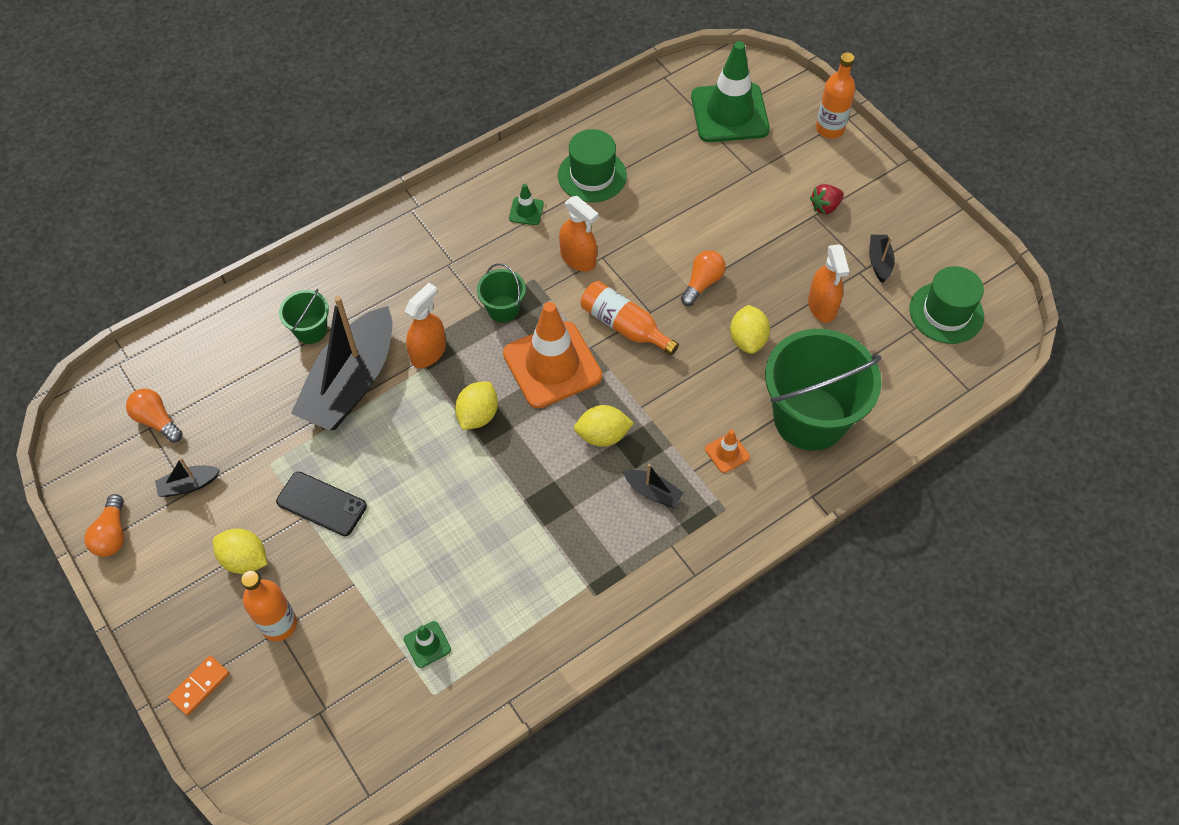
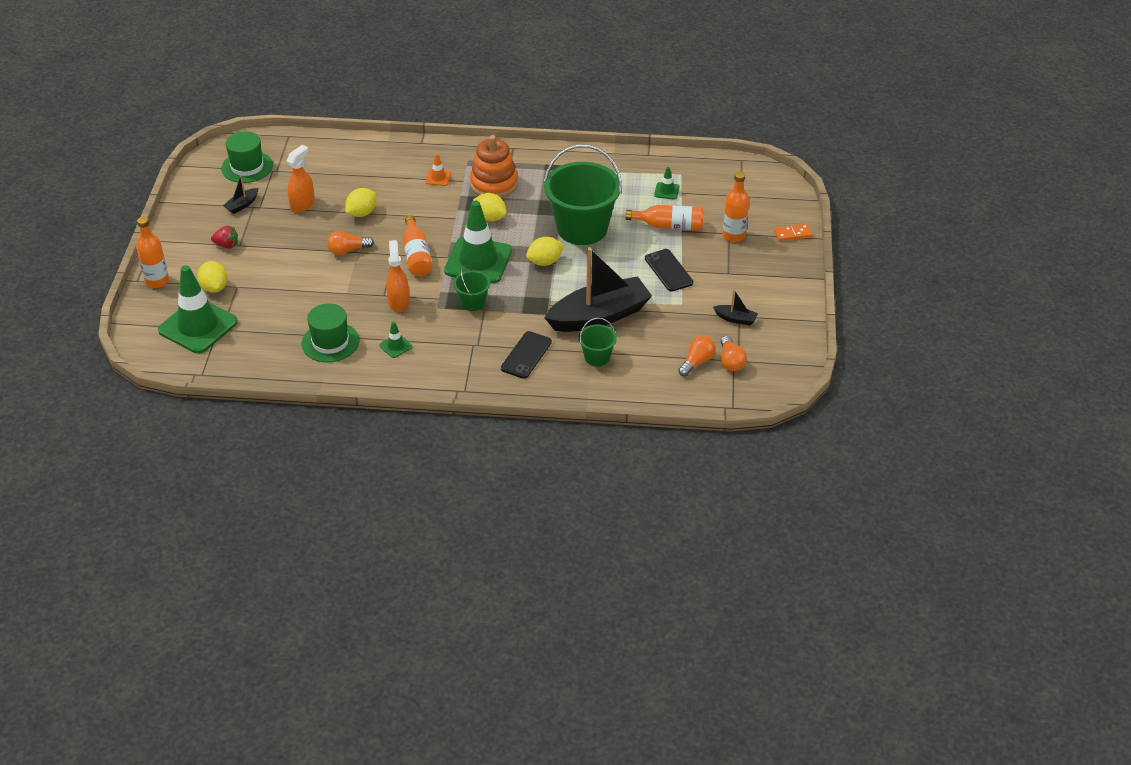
camera: 140 degrees left, 15 degrees down
(112, 534) = (796, 319): orange light bulb -> orange light bulb (697, 362)
(245, 559) = (730, 270): yellow lemon -> yellow lemon (214, 287)
(376, 580) = (669, 226): none -> orange bottle
(387, 285) = (526, 355): none -> black phone
(428, 352) = (539, 306): orange spray bottle -> none
(552, 365) = (478, 261): orange traffic cone -> green traffic cone
(653, 492) = (494, 184): black boat -> orange stacking toy
(810, 418) = (379, 168): green bucket -> green bucket (582, 228)

